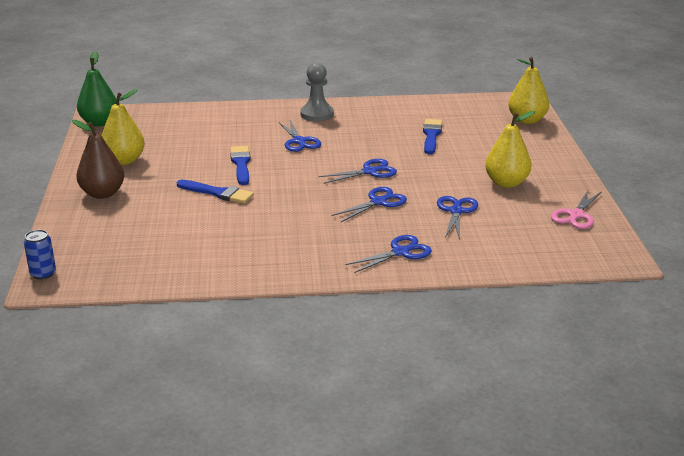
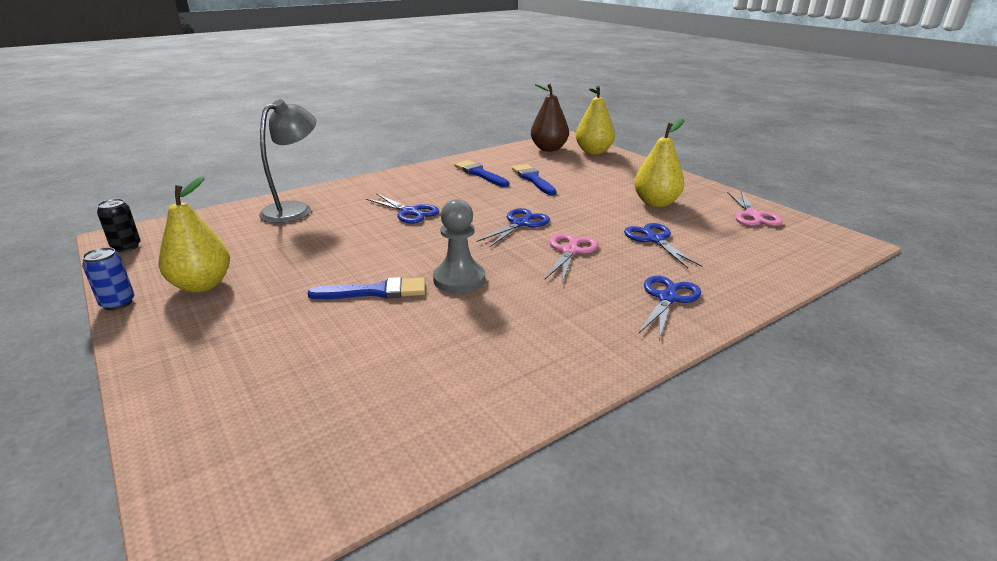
camera: 30 degrees left, 0 degrees up
(43, 274) = (191, 528): blue can -> blue can (118, 303)
(99, 122) = (126, 247): green pear -> black can
(102, 193) = (203, 339): brown pear -> brown pear (549, 149)
(222, 119) = (294, 209): none -> grey lamp
(241, 164) = (368, 250): blue brush -> blue brush (480, 174)
(317, 114) = (398, 184): grey pawn -> grey pawn (459, 279)
(379, 202) = (570, 251): blue scissors -> pink scissors

